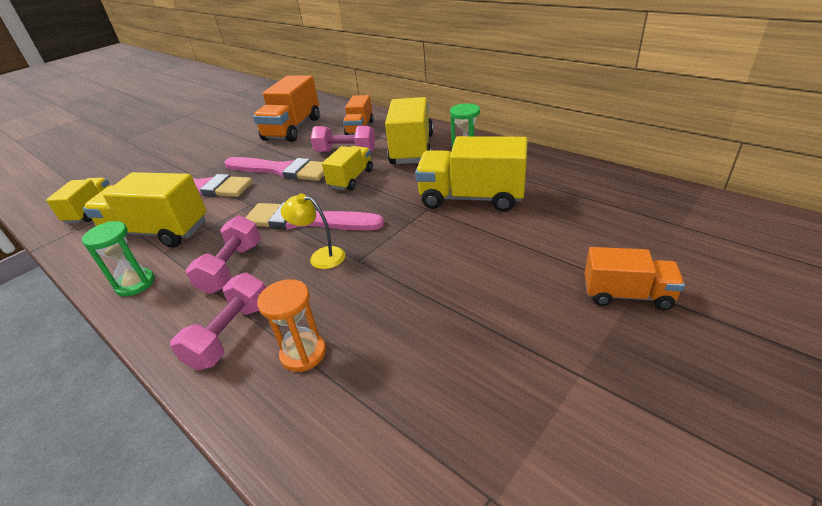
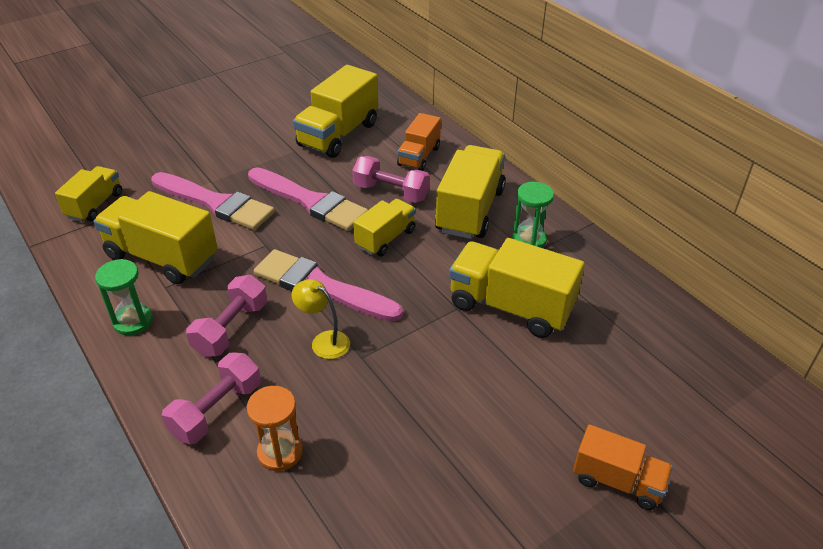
camera: 10 degrees right, 5 degrees up
(292, 129) = (338, 134): orange truck -> yellow truck

